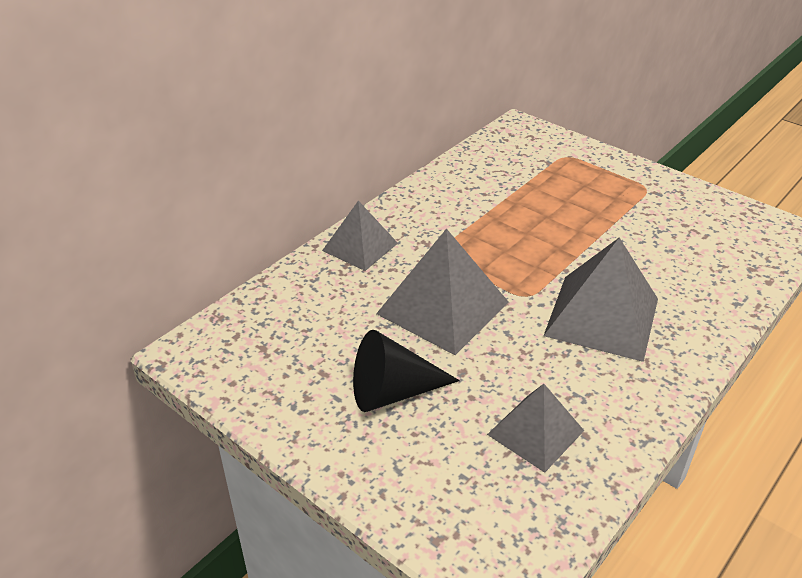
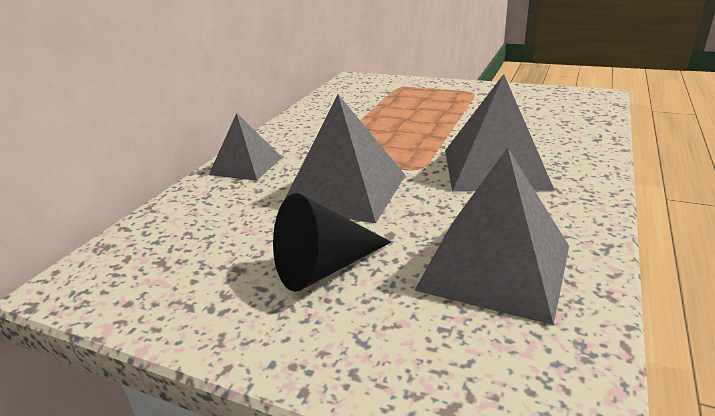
camera: 15 degrees left, 10 degrees down
(535, 432) = (495, 267): grey pyramid -> grey pyramid, size x1.61

